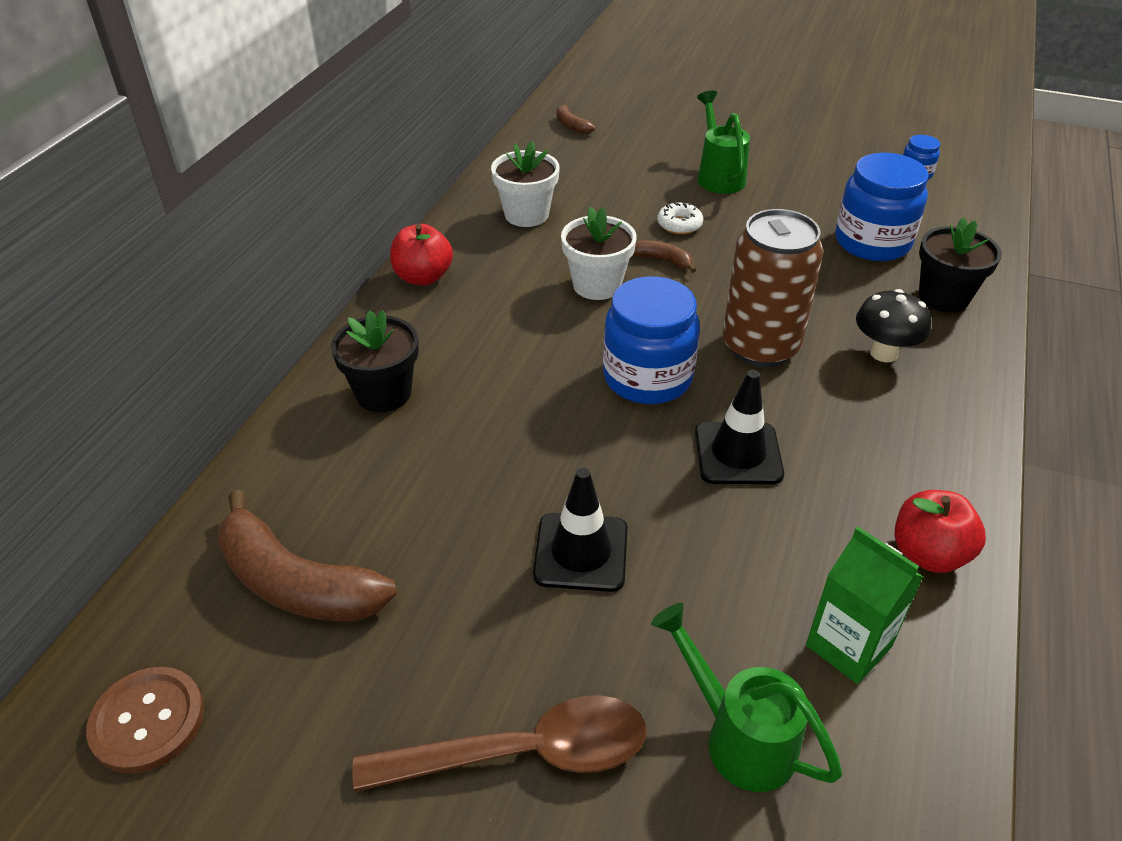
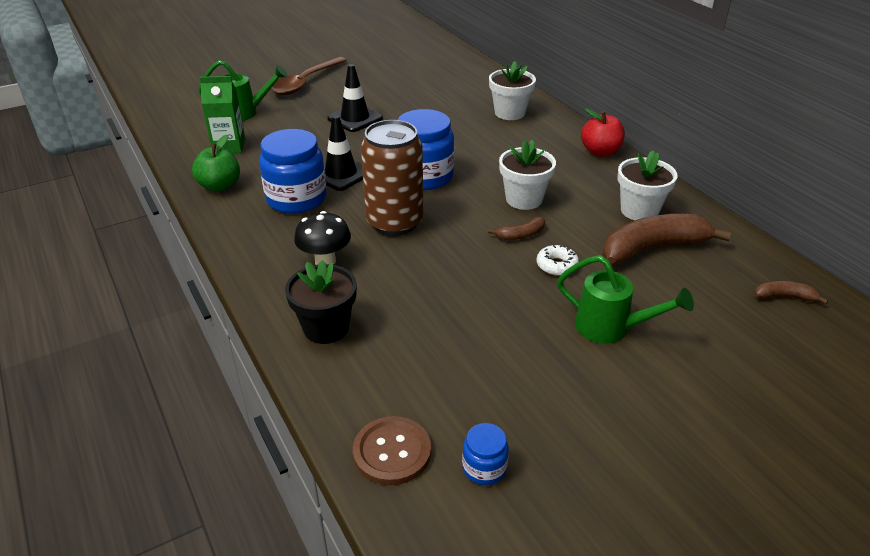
camera: 130 degrees right, 5 degrees down
(147, 721) = (408, 44): brown button -> brown button (392, 452)
(297, 583) = (426, 71): brown banana -> brown banana (652, 248)
(383, 393) = (509, 113): black flower pot -> white flower pot
(872, 242) = (423, 344): blue jar -> blue jar (296, 199)
(928, 553) = (220, 186): red apple -> green apple

